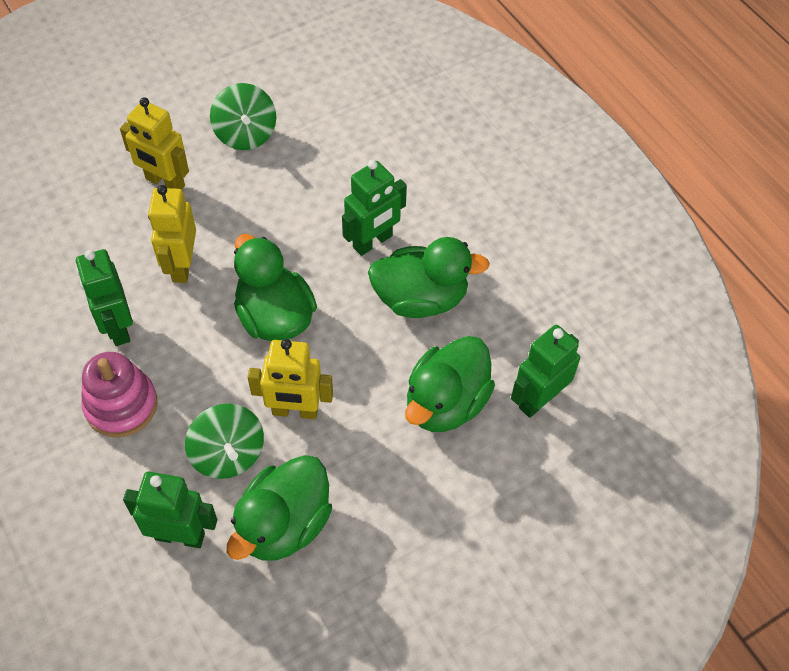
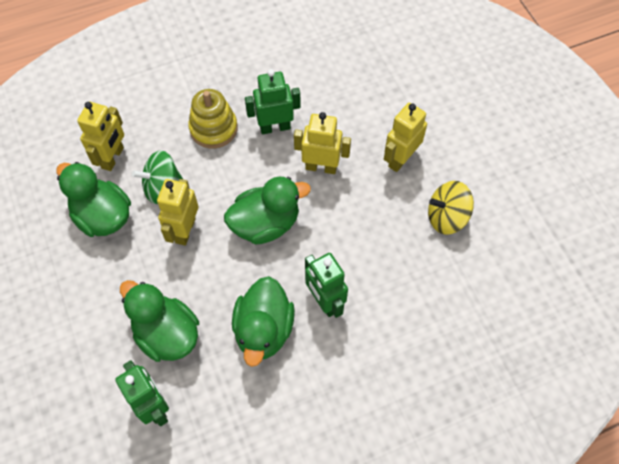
camera: 100 degrees right, 5 degrees up
(121, 405) = (213, 128): pink stacking toy -> yellow stacking toy
(180, 536) = (113, 158): green robot -> yellow robot
(245, 134) = (446, 217): green spinning top -> yellow spinning top

